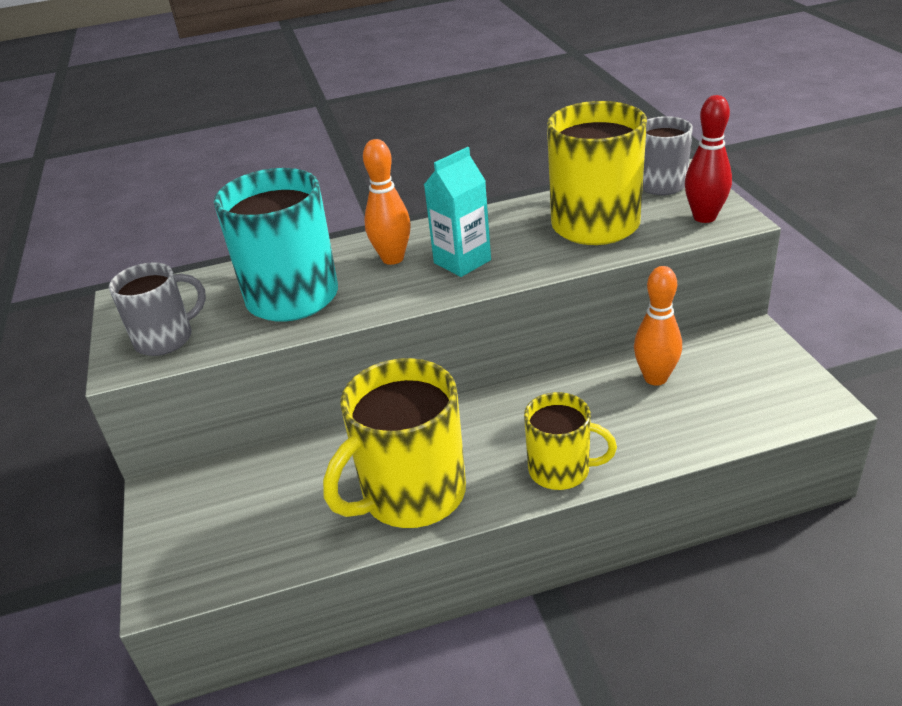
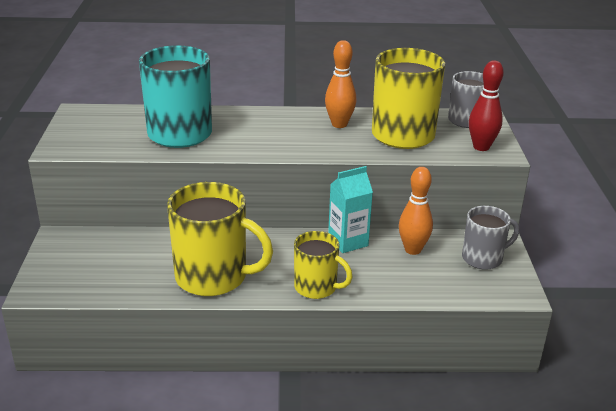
camera: 10 degrees right, 5 degrees down
(165, 339) = (90, 140): grey mug -> grey mug (483, 258)
(393, 258) = (256, 126): orange bowling pin -> orange bowling pin (339, 124)
(411, 494) = (213, 277): yellow mug -> yellow mug turned 135 degrees counterclockwise
(462, 261) = (300, 137): turquoise carton -> turquoise carton (348, 242)

